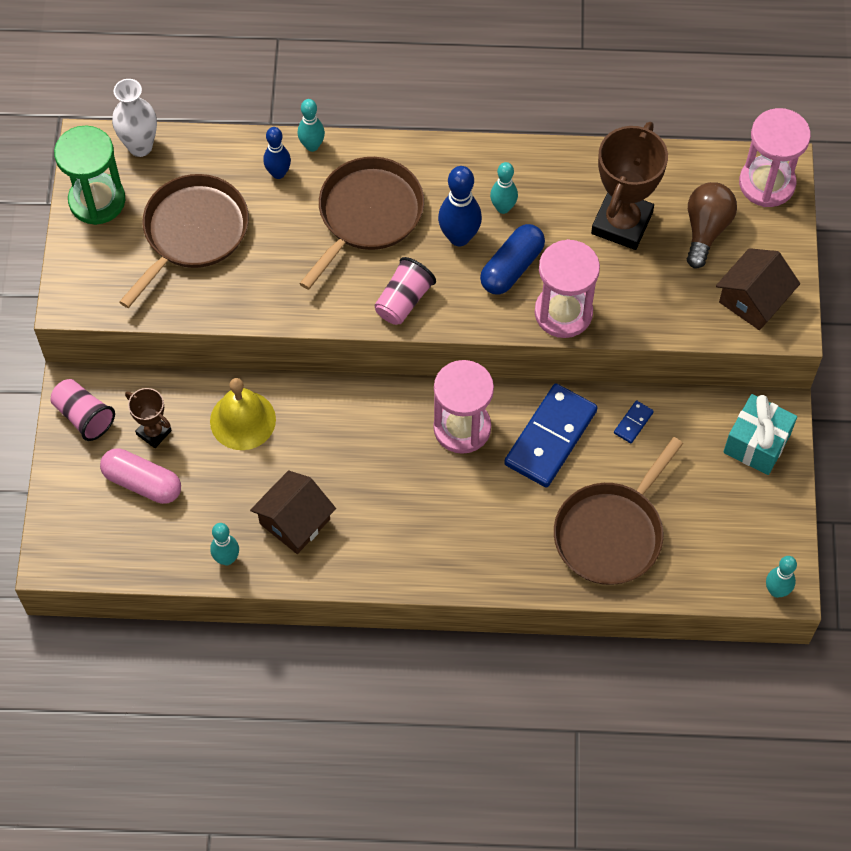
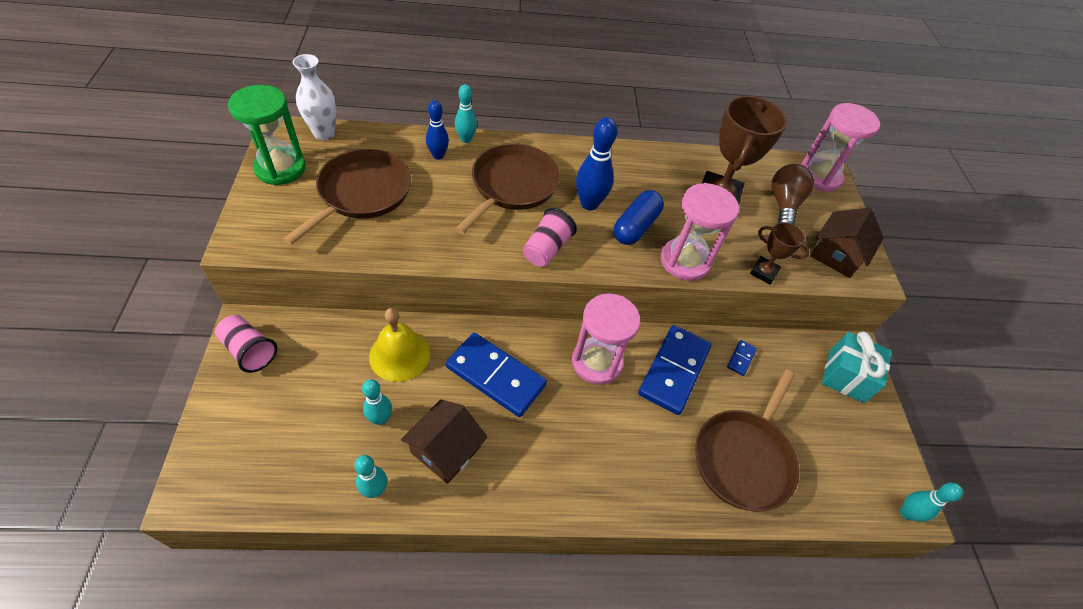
camera: 10 degrees left, 10 degrees down
(142, 482) = (297, 412): pink capsule -> none
(153, 432) = (314, 365): brown trophy -> brown trophy (763, 272)
(347, 444) = (495, 376): none -> blue domino
(503, 208) = (622, 185): turquoise bowling pin -> turquoise bowling pin (380, 419)

